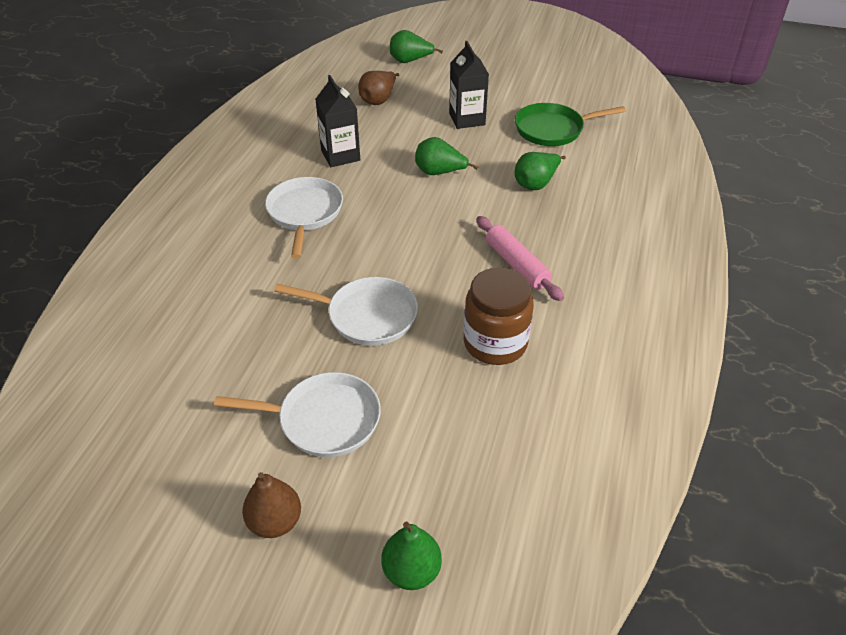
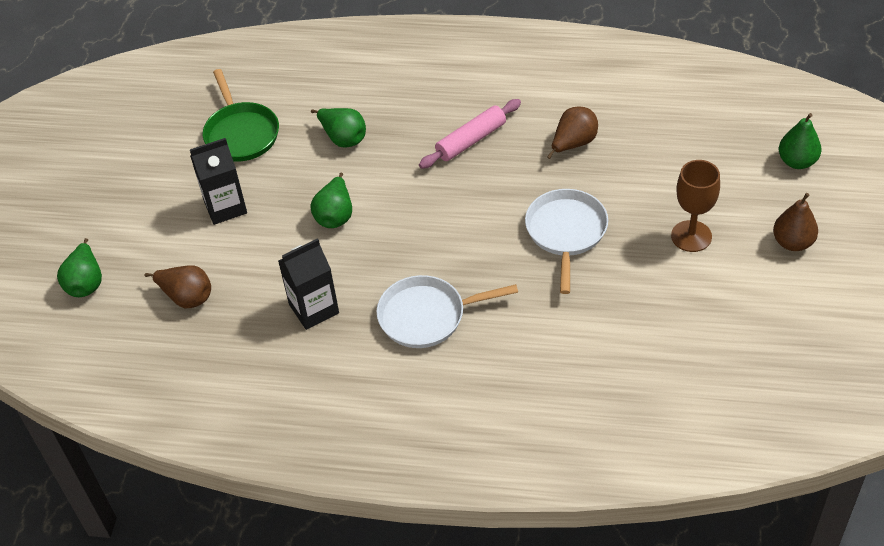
camera: 95 degrees left, 5 degrees up
(324, 420) = (691, 236): white pan -> brown goblet
(495, 343) = (573, 144): brown jar -> brown pear

